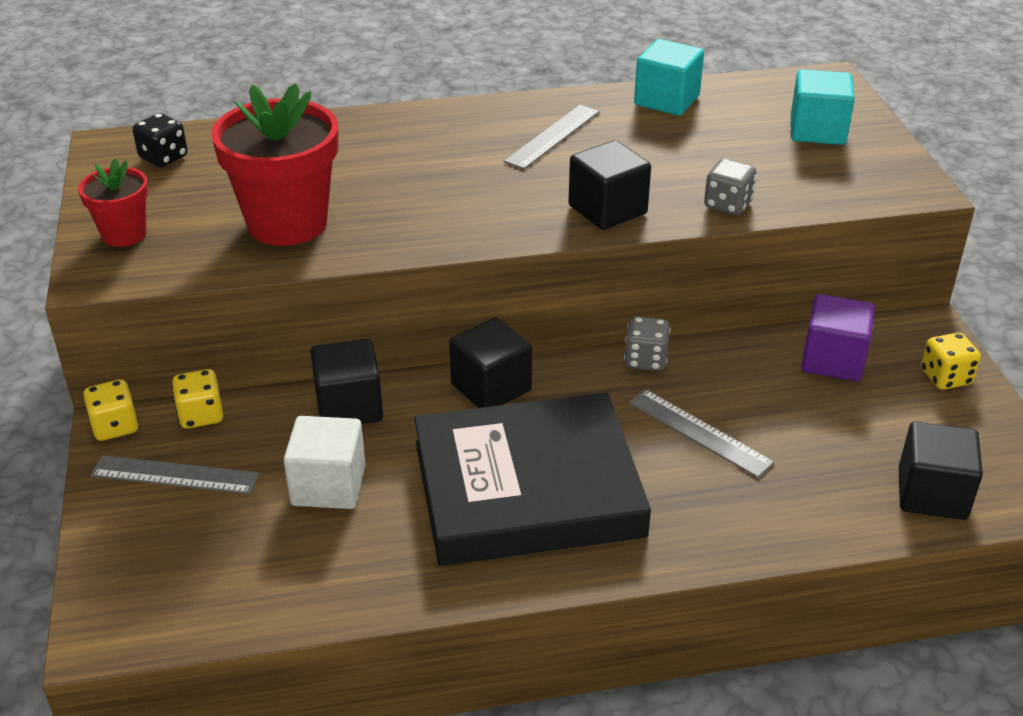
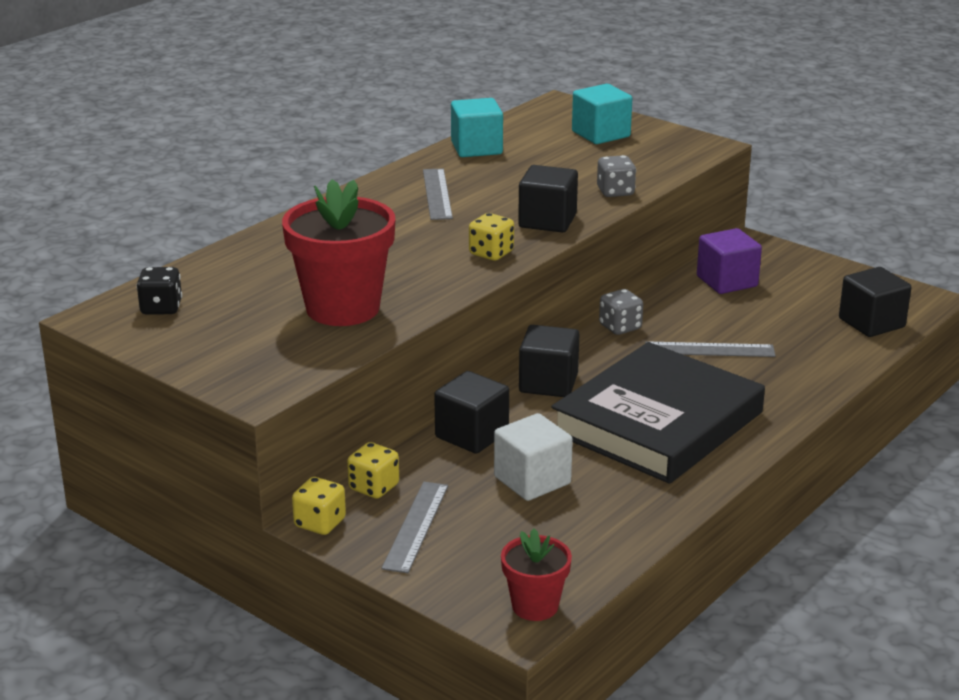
camera: 40 degrees left, 10 degrees down
(124, 234) = (228, 362): red flower pot -> red flower pot (535, 606)
(175, 475) = (416, 526): grey ruler -> grey ruler turned 45 degrees counterclockwise
(945, 377) = (798, 265): yellow dice -> yellow dice (491, 253)

